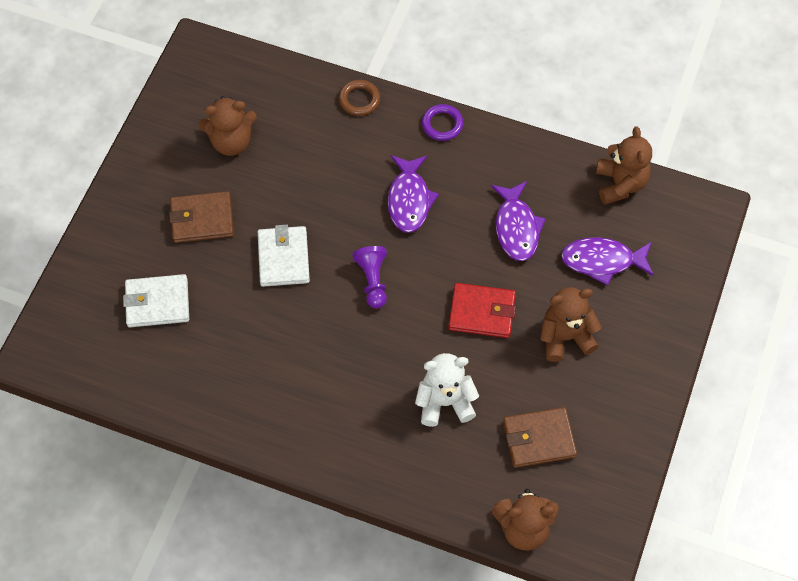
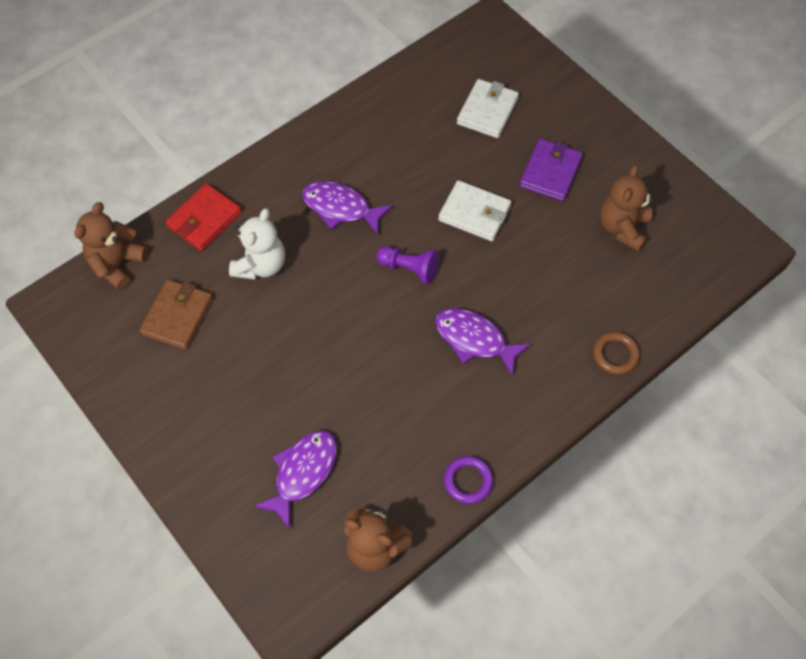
camera: 120 degrees right, 0 degrees up
(202, 219) = (550, 172): brown wallet -> purple wallet
(442, 124) = (544, 414): purple ring -> purple ring (468, 481)
(482, 312) = (321, 337): red wallet -> red wallet (204, 219)
(516, 228) = (387, 416): purple fish -> purple fish (341, 208)
(565, 337) = (251, 392): brown teddy bear -> none

